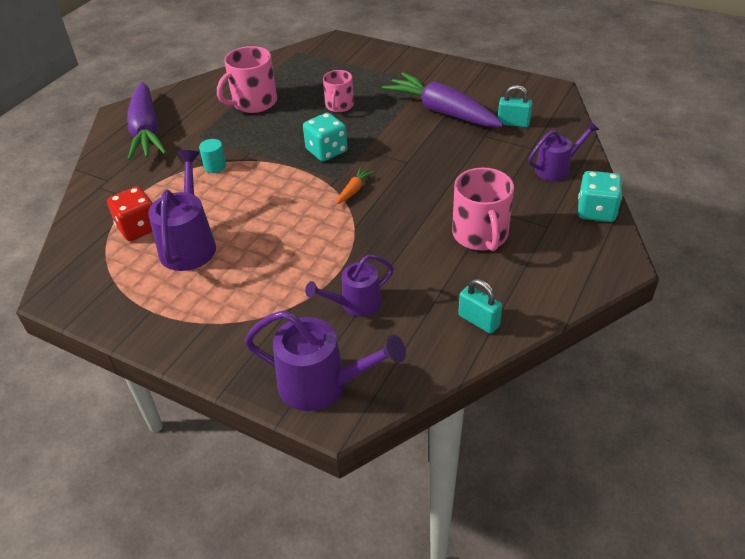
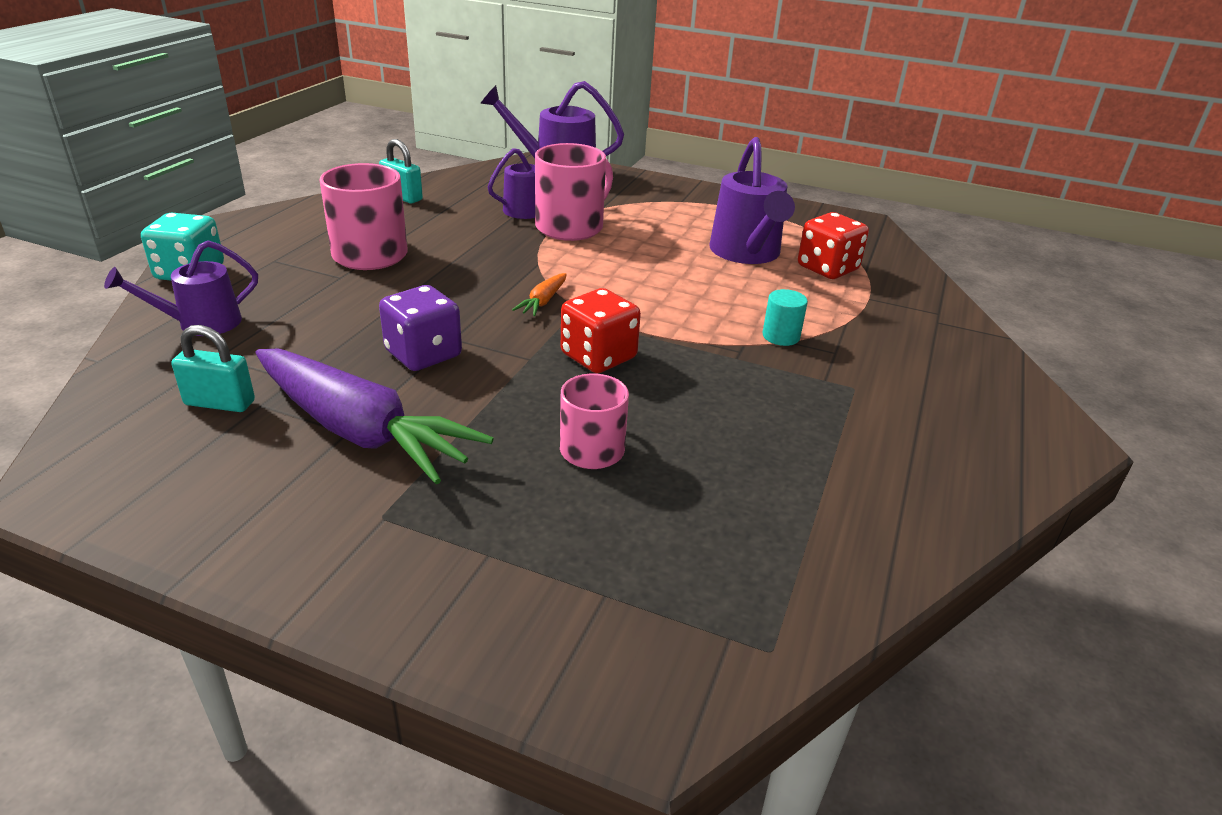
camera: 170 degrees right, 10 degrees down
(146, 131) = (962, 396): purple carrot -> none
(253, 102) = (792, 460): pink mug -> pink mug (571, 227)
(326, 151) = (598, 356): turquoise dice -> red dice
(422, 151) = (423, 354): none -> purple dice

